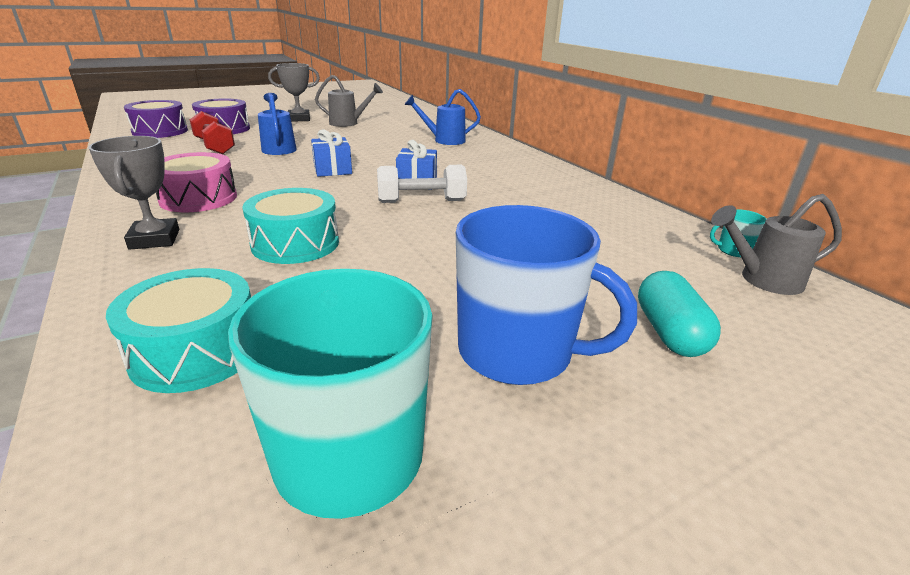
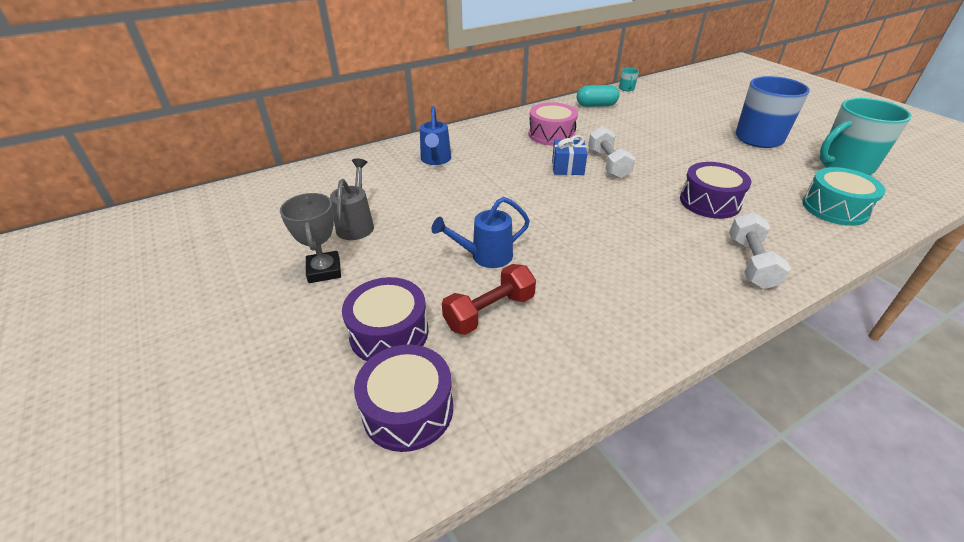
camera: 90 degrees left, 10 degrees up
(155, 239) = (751, 263): grey trophy -> white dumbbell
(198, 198) = (663, 267): pink drum -> pink drum (551, 134)
(295, 243) = (709, 202): turquoise drum -> purple drum
(332, 170) = (551, 209): blue gift -> none
(669, 333) = (716, 110): turquoise capsule -> turquoise capsule (596, 105)
(763, 280) = (655, 88): grey watering can -> none

